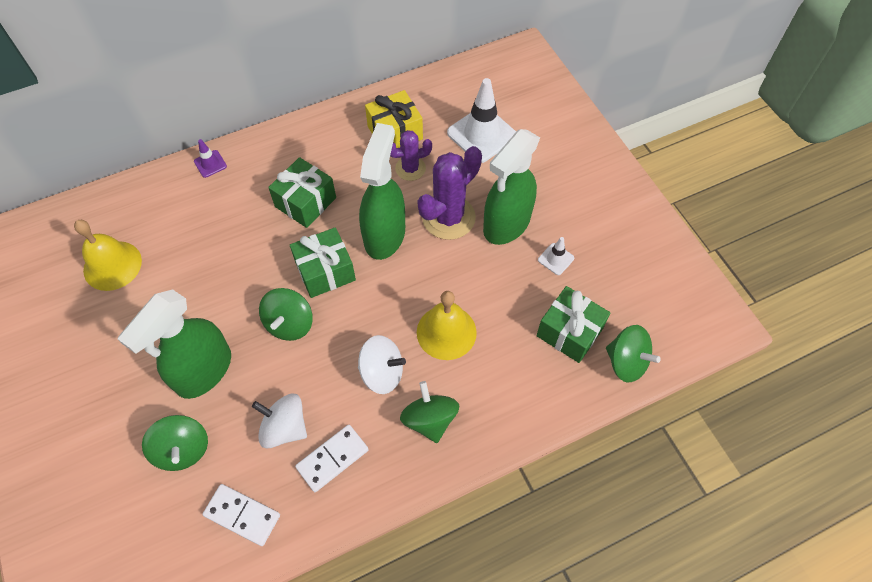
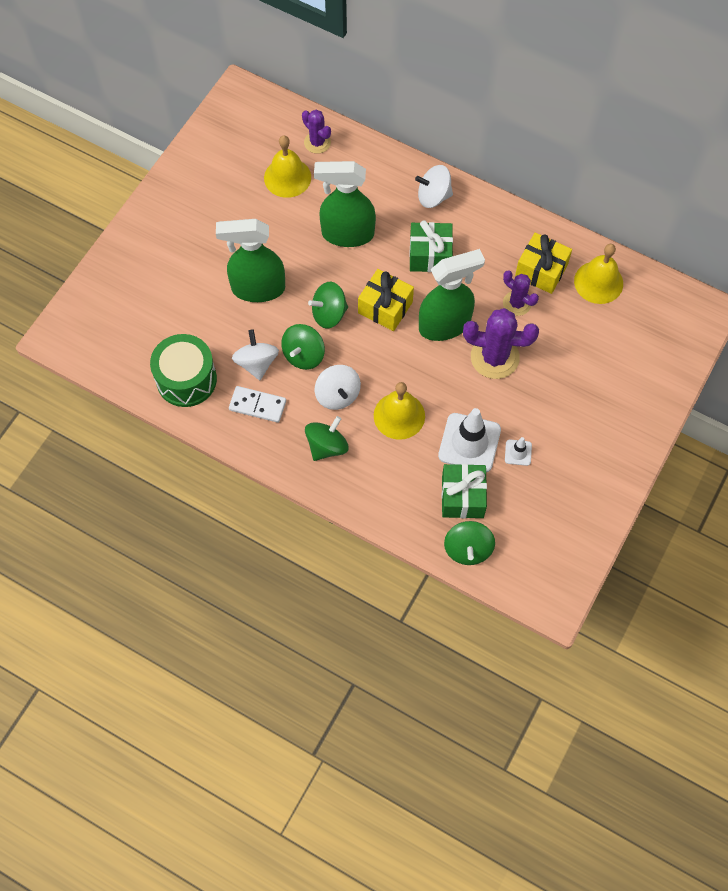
camera: 55 degrees right, 5 degrees up
(103, 217) = (317, 142): none -> purple cactus
(183, 449) = (200, 316): green spinning top -> green spinning top (303, 355)
(210, 164) = (411, 172): purple traffic cone -> none
(242, 515) = (186, 379): white domino -> green drum
(251, 163) = (433, 196): none -> white spinning top
(325, 271) = (385, 307): green gift -> yellow gift
(440, 102) = (598, 282): none -> yellow bell
(482, 135) = (591, 332): white traffic cone -> white traffic cone (469, 443)
(506, 224) = (521, 400): green spray bottle -> green spray bottle (347, 234)

